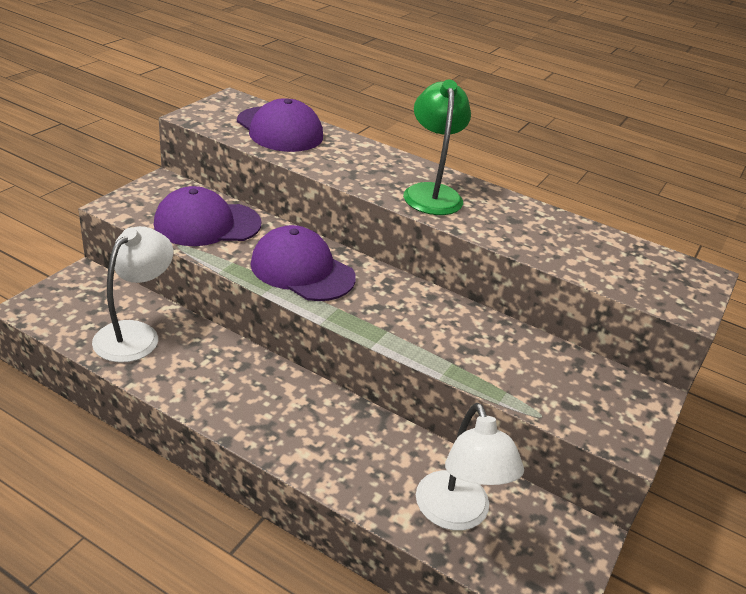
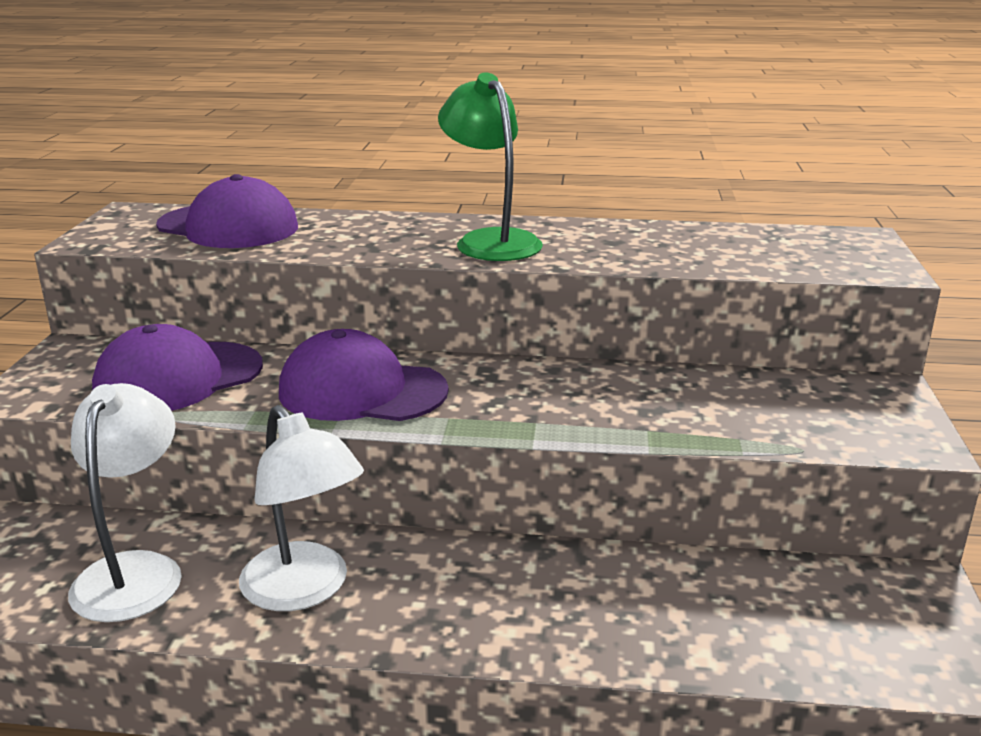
camera: 20 degrees left, 10 degrees down
(457, 514) = (763, 624): white lamp -> white lamp (304, 590)

